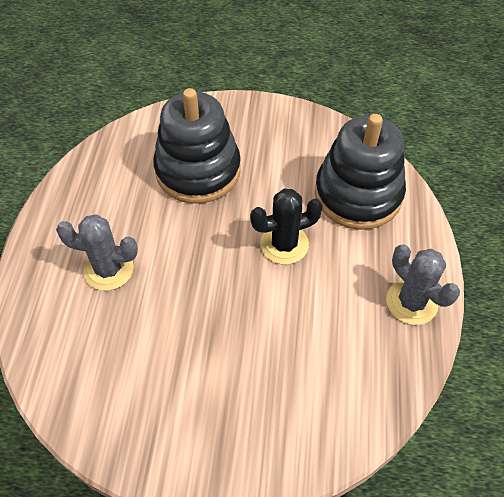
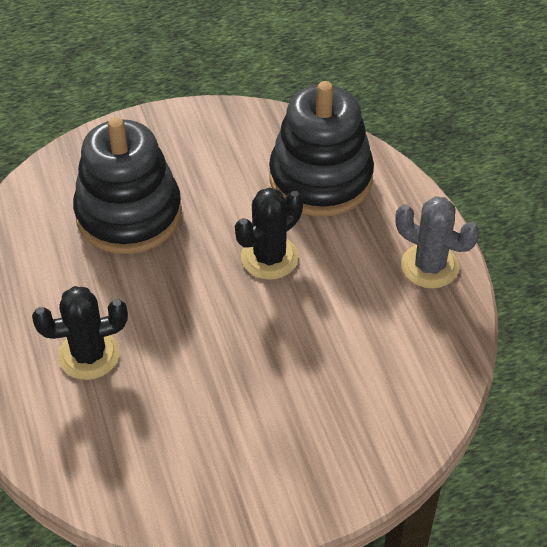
camera: 25 degrees left, 5 degrees down
(108, 269) = (89, 355): grey cactus -> black cactus

